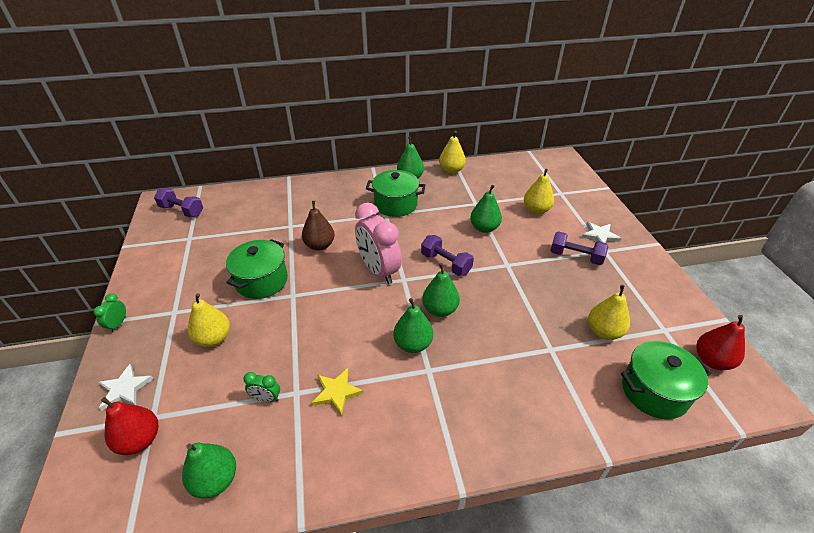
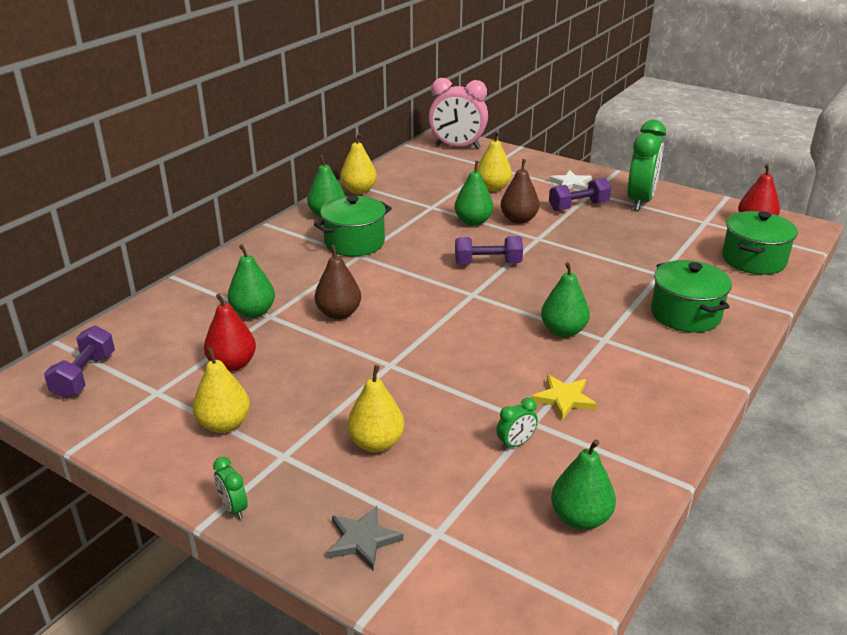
camera: 45 degrees left, 10 degrees down
(125, 389) = (362, 539): white star -> grey star
(140, 440) = (460, 553): red pear -> red pear (232, 364)
(182, 211) = (84, 376): purple dumbbell -> purple dumbbell turned 60 degrees counterclockwise
(262, 281) = (333, 374): green pot -> green pot (685, 314)
(378, 271) = (438, 300): pink clock -> pink clock (457, 147)
(440, 309) = (541, 297): green pear -> green pear (253, 312)
(516, 243) = (519, 220): none -> brown pear
(604, 331) = (674, 244): yellow pear -> yellow pear (224, 424)
(634, 279) = (640, 201): none -> green clock

